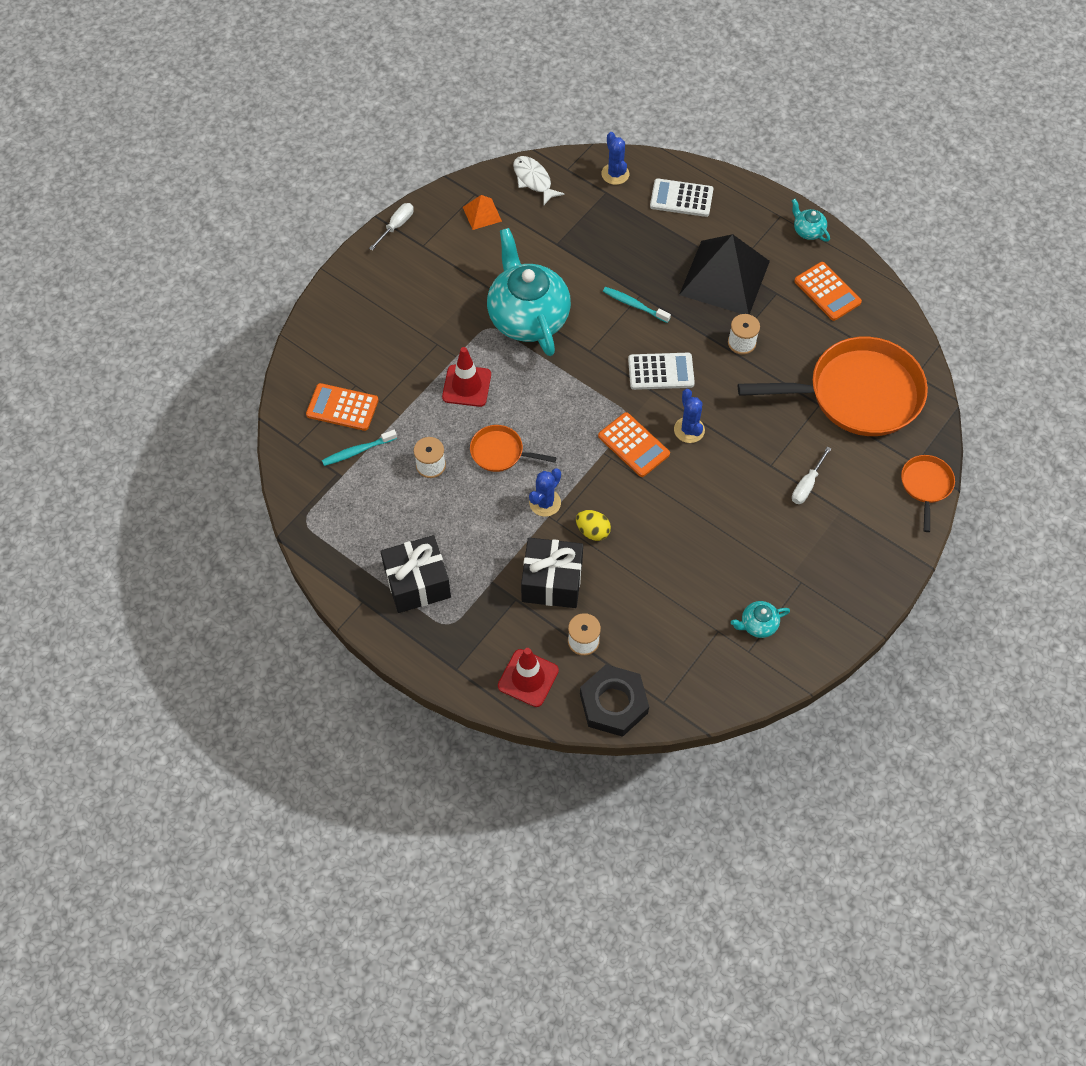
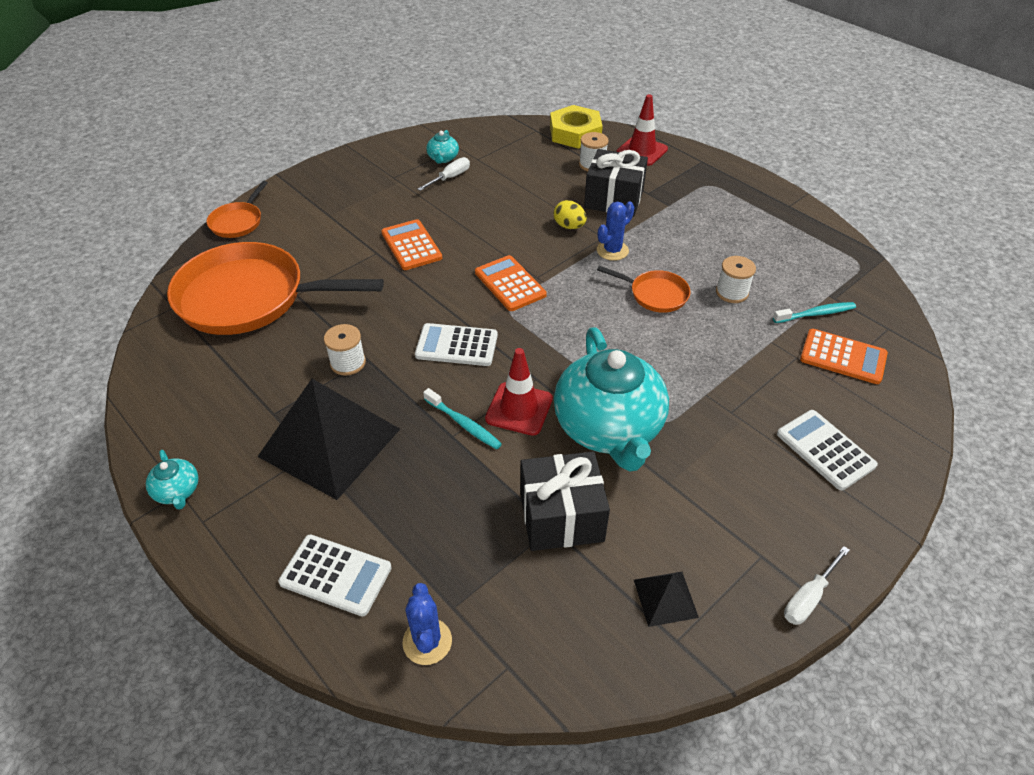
camera: 170 degrees left, 15 degrees down
(370, 323) = (825, 450): none -> white calculator
(417, 583) = (739, 211): black gift -> black gift (561, 517)
(466, 386) = (692, 360): red traffic cone -> red traffic cone (519, 409)
(482, 214) = (665, 598): orange pyramid -> black pyramid
(533, 180) = (571, 652): white fish -> none
(613, 703) = (575, 133): black nut -> yellow nut
(689, 430) = (446, 289): blue cactus -> none
(758, 624) = (443, 158): turquoise teapot -> turquoise teapot turned 105 degrees clockwise
(807, 485) = (349, 234): white screwdriver -> white screwdriver (450, 178)
(827, 292) = (208, 406): orange calculator -> orange calculator (411, 245)

